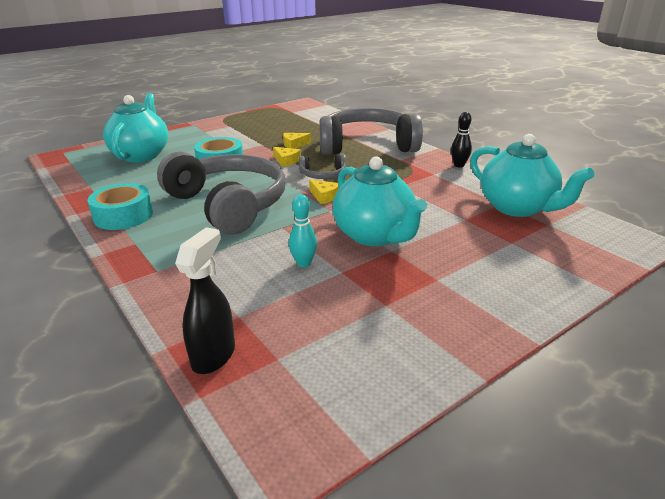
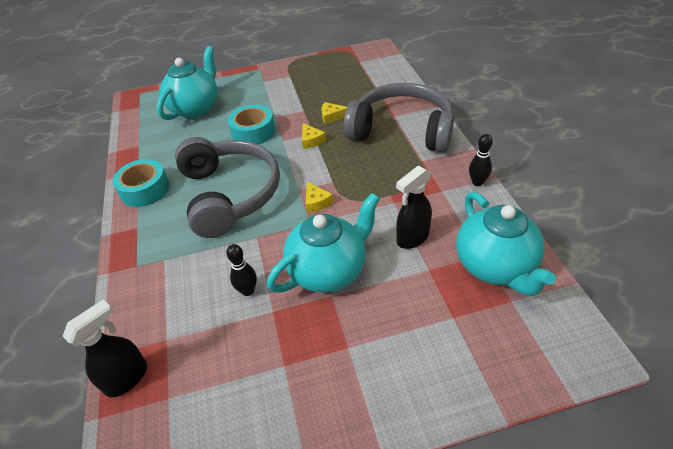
camera: 25 degrees right, 15 degrees up
(303, 263) = (248, 290): turquoise bowling pin -> black bowling pin
(323, 175) = (333, 169): grey headphones -> none
(374, 235) = (328, 270): turquoise teapot -> turquoise teapot turned 120 degrees counterclockwise
(434, 203) = (412, 238): none -> black spray bottle

